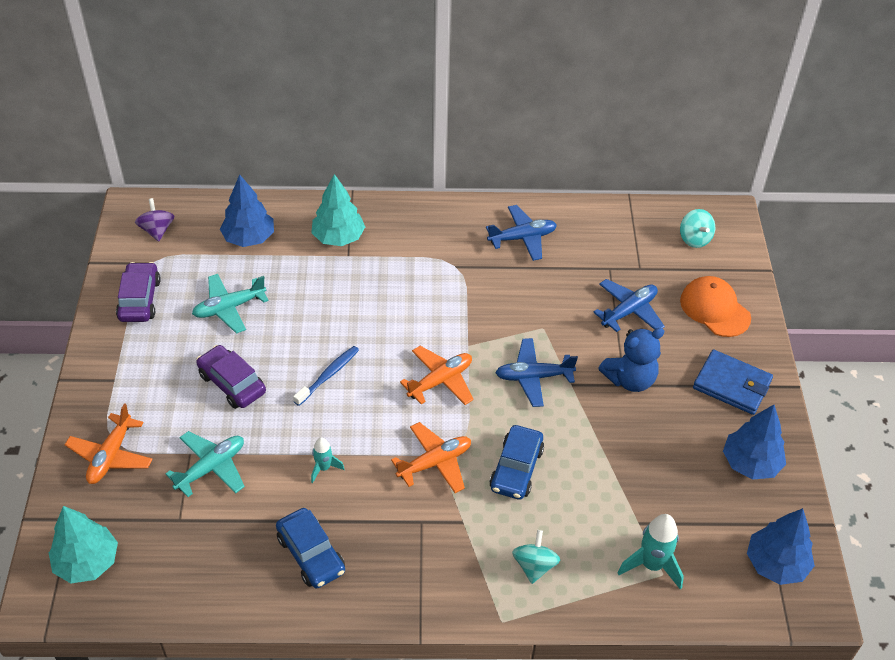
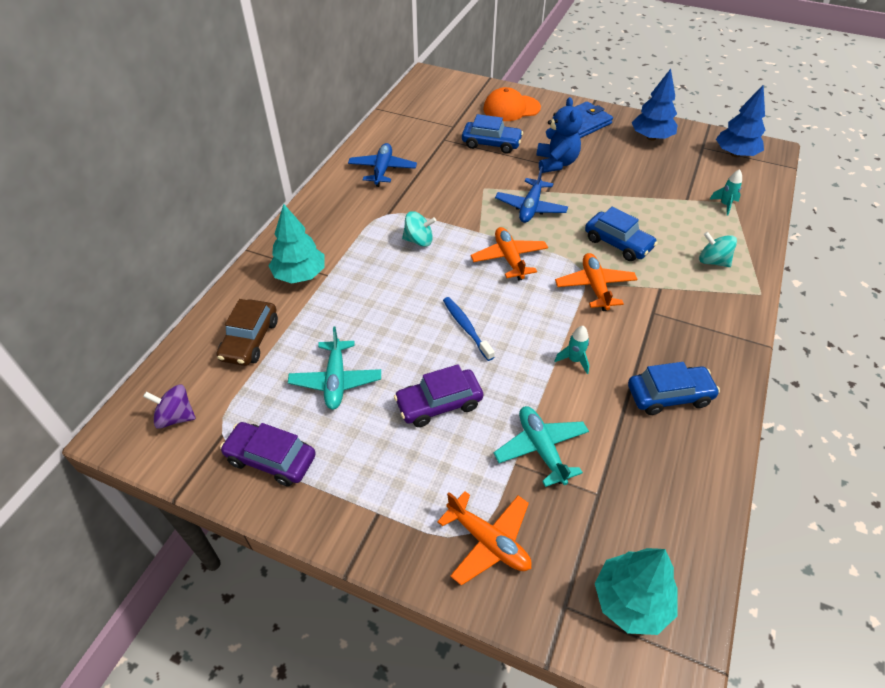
camera: 65 degrees left, 0 degrees up
(249, 238) = (250, 340): blue tree -> brown car
(629, 311) = (491, 143): blue plane -> blue car
(651, 565) = (724, 205): turquoise rocket -> turquoise rocket, size x0.59
(694, 239) = (441, 95): turquoise spinning top -> turquoise spinning top (419, 240)

